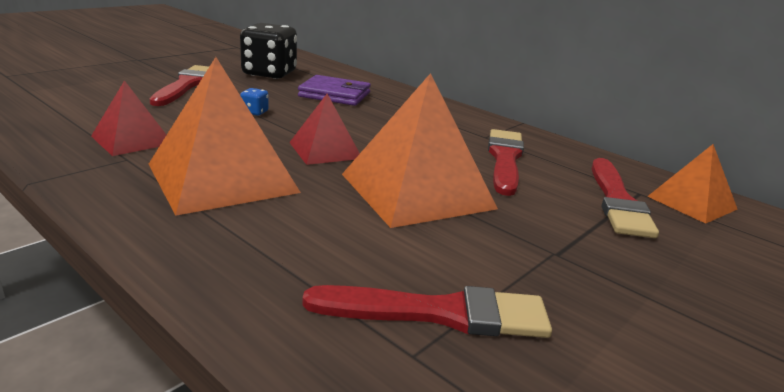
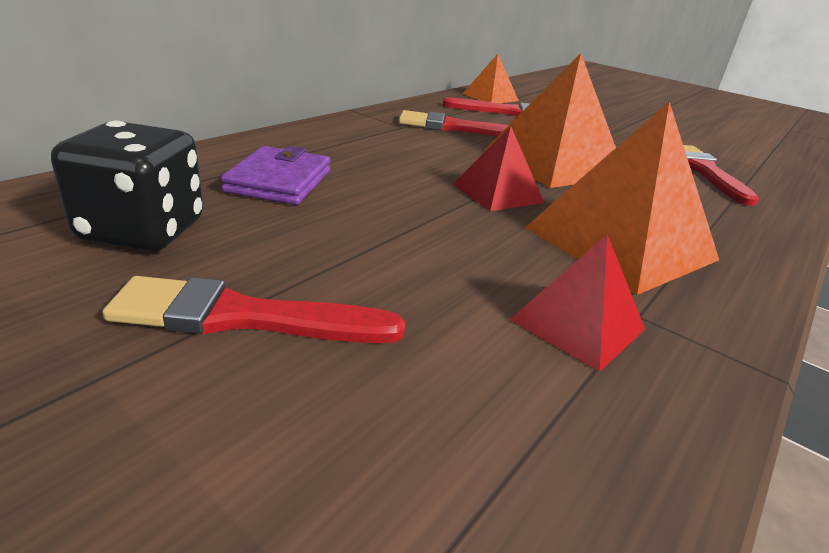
camera: 95 degrees left, 5 degrees up
(254, 112) = (391, 235): blue dice -> none

